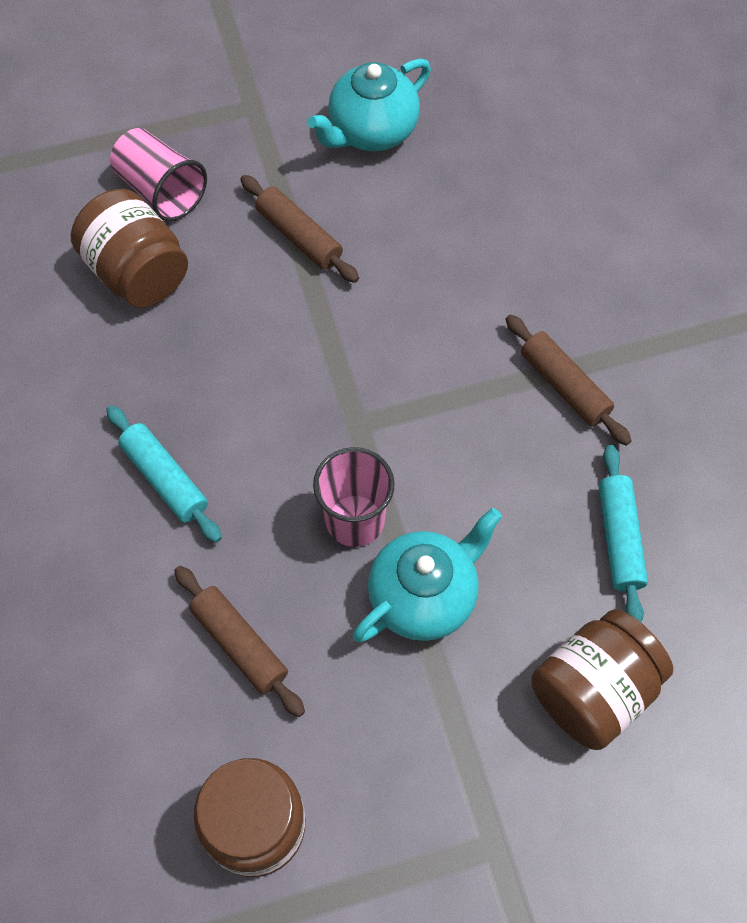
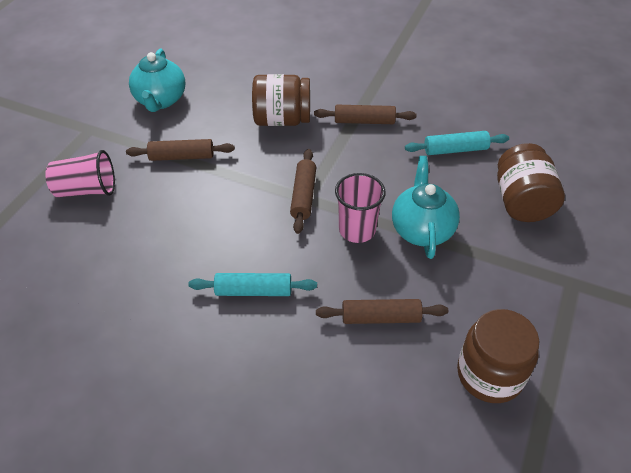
camera: 50 degrees left, 15 degrees down
(137, 272) = (120, 228): brown jar -> brown jar (282, 119)
(357, 417) = (303, 196): none -> brown rolling pin
(619, 539) = (455, 150): turquoise rolling pin -> turquoise rolling pin turned 45 degrees counterclockwise

